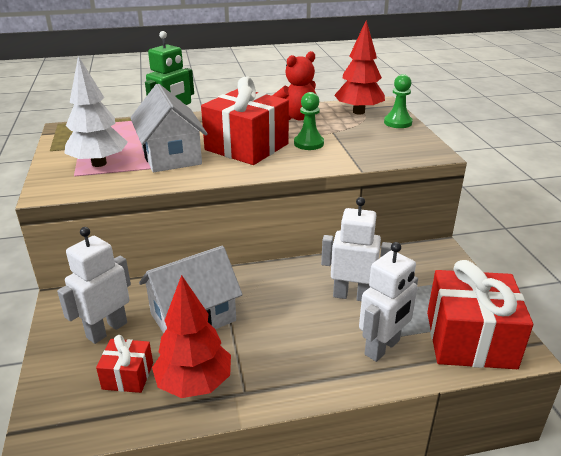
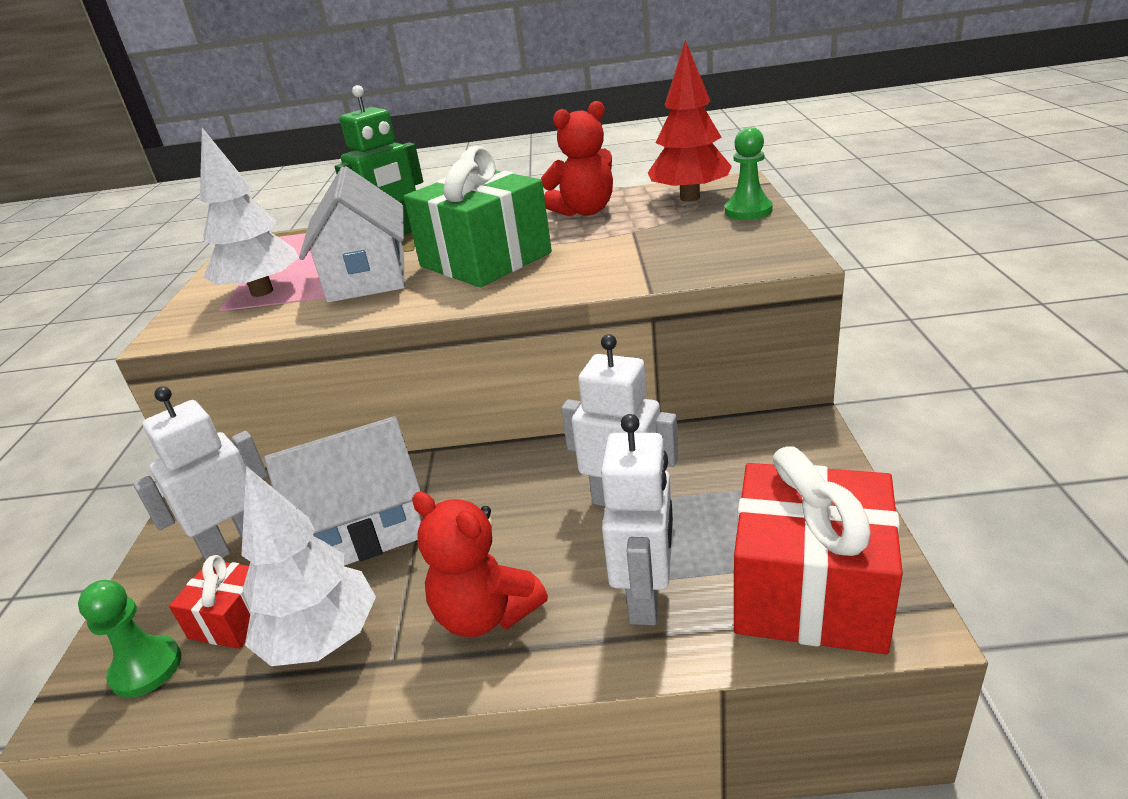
camera: 15 degrees right, 0 degrees up
(194, 384) = (322, 640): red tree -> white tree
(246, 147) = (485, 260): red gift -> green gift
(292, 362) = (485, 614): none -> red teddy bear
(308, 143) = (584, 250): green pawn -> green pawn (146, 668)
(382, 348) = (646, 597): white robot -> white robot turned 45 degrees counterclockwise

